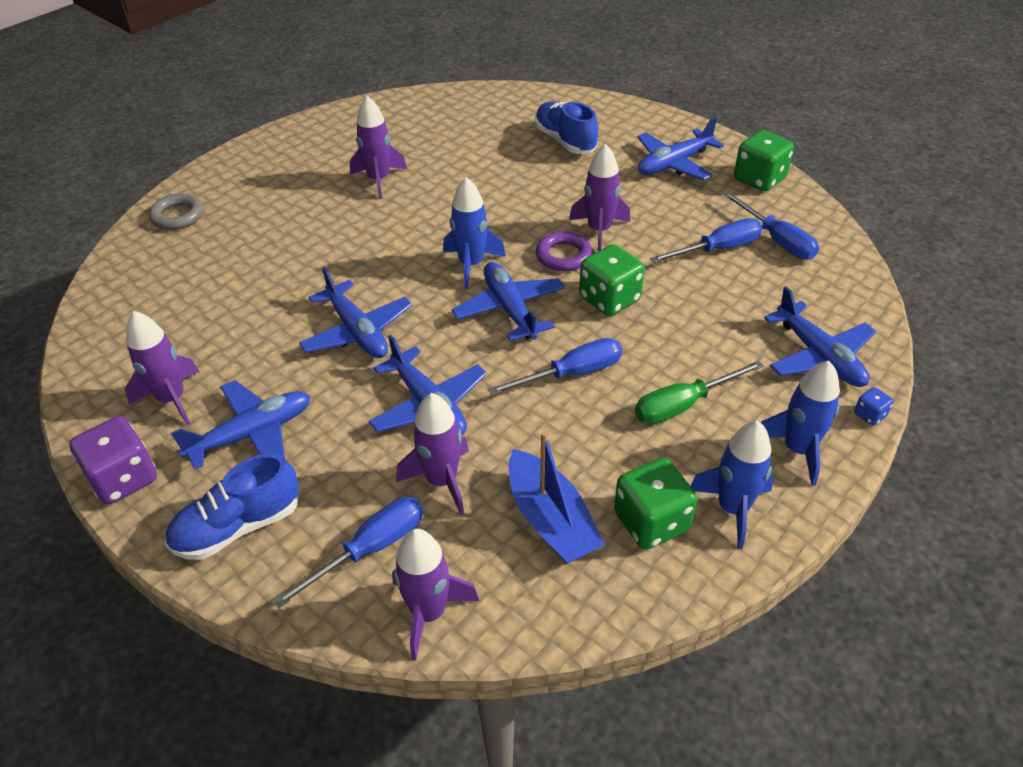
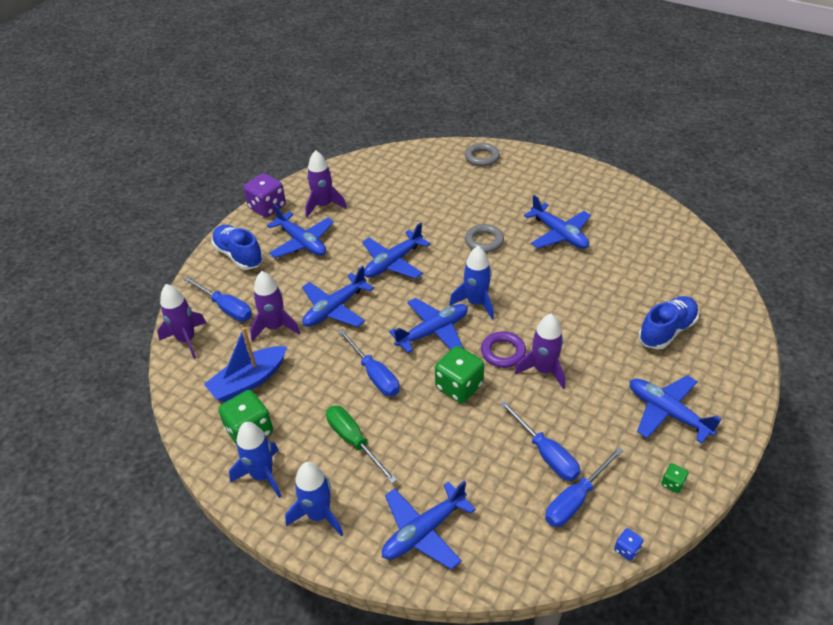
camera: 80 degrees right, 0 degrees up
(358, 241) = (484, 241): none -> grey ring
(379, 180) = (559, 234): purple rocket -> blue plane
(759, 179) = (672, 483): green dice -> green dice, size x0.47
(869, 415) = (361, 567): blue dice -> blue dice (626, 549)

